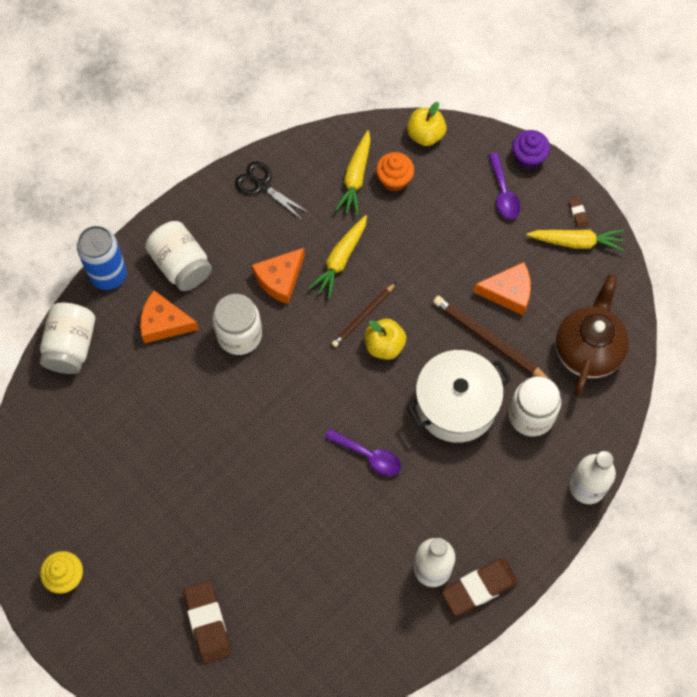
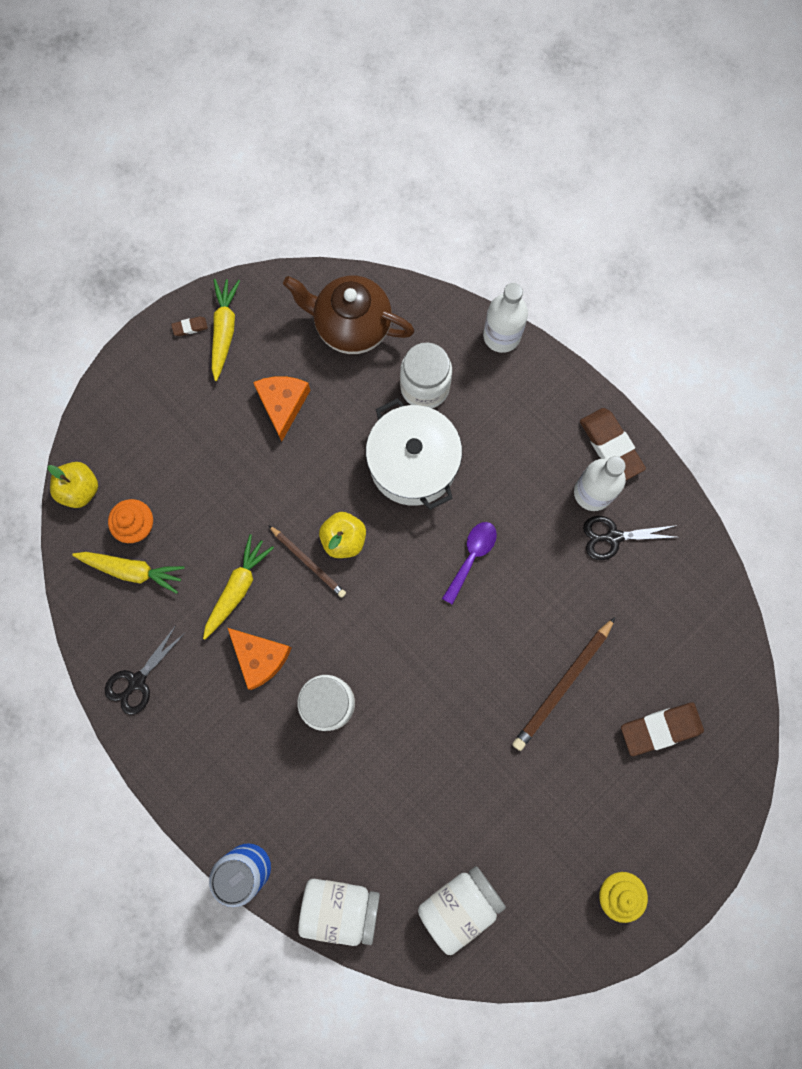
camera: 90 degrees left, 10 degrees up
(164, 323) = (312, 794): orange cheese -> none
(181, 265) = (238, 776): white jar -> white jar (459, 904)
(340, 260) = (237, 588): yellow carrot -> yellow carrot turned 90 degrees counterclockwise
(389, 586) = (613, 537): none -> black scissors
(489, 340) = (338, 426): brown pencil -> brown pencil (563, 684)
(503, 193) = (160, 405): purple spoon -> none
(528, 158) = (117, 376): purple cupcake -> none

